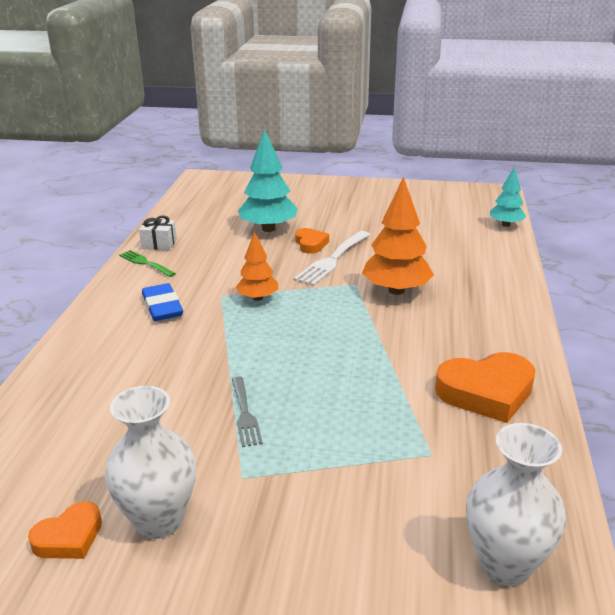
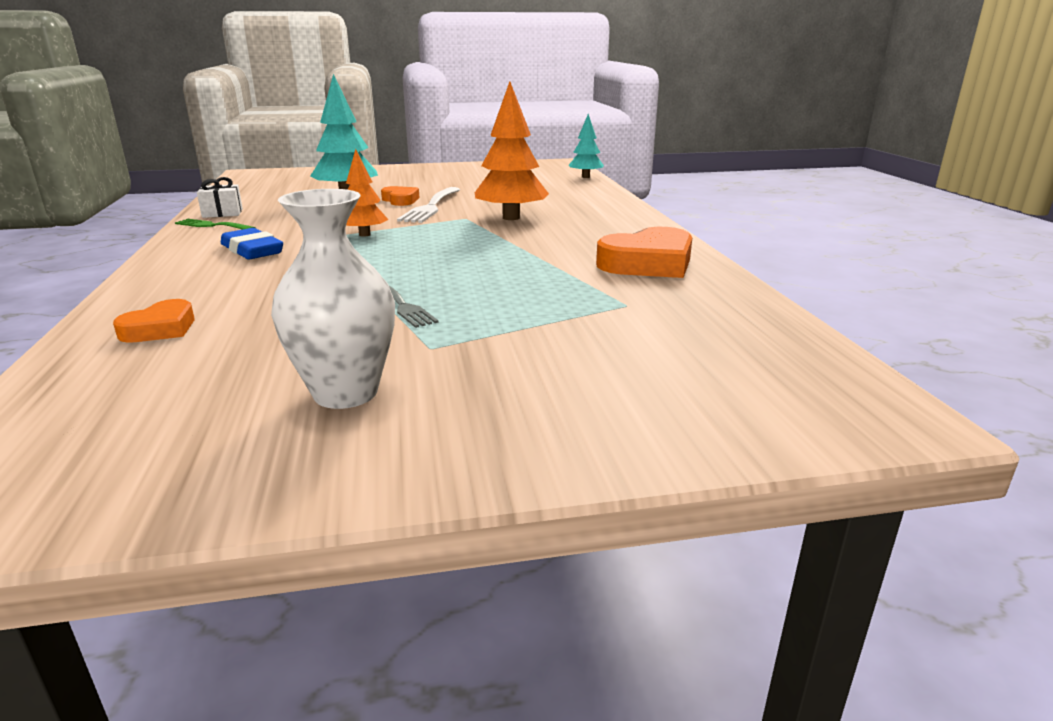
camera: 20 degrees left, 5 degrees down
(69, 537) = (225, 426): orange heart -> orange heart (160, 329)
(505, 564) = (759, 359): white vase -> none

